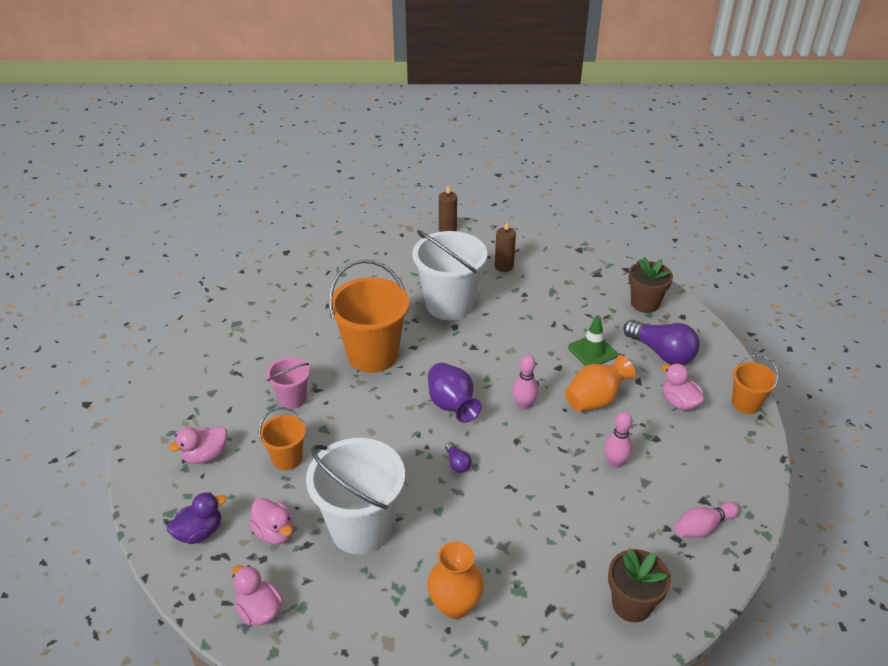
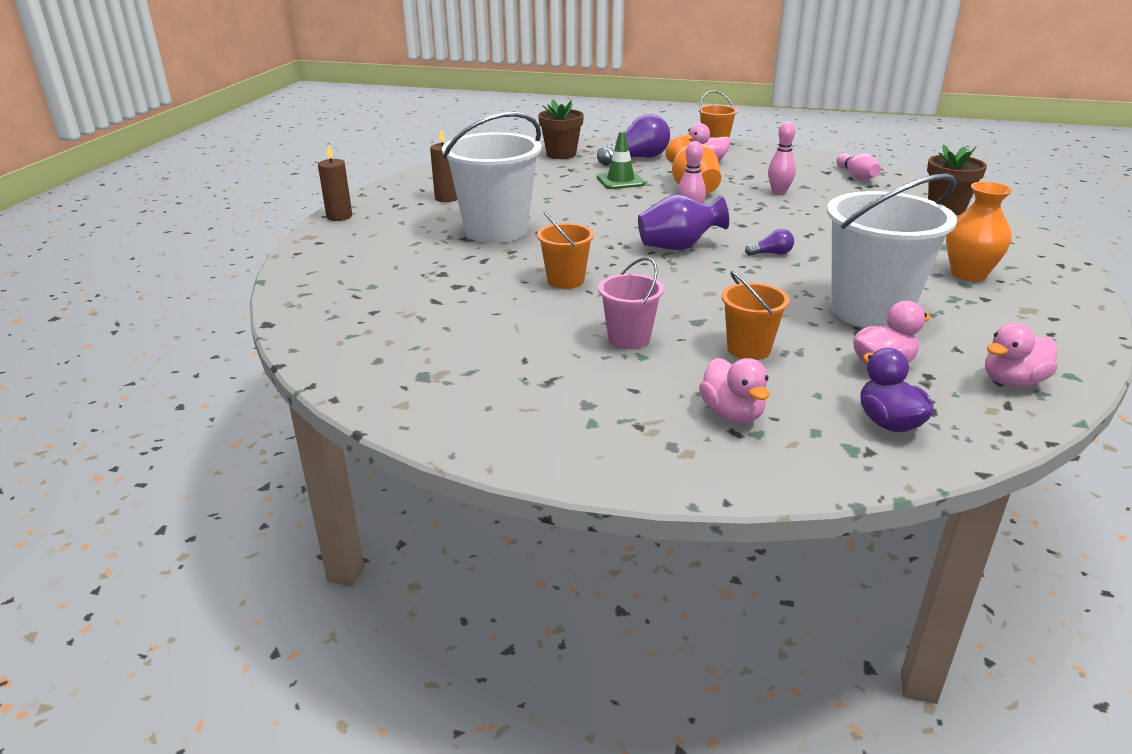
camera: 75 degrees left, 10 degrees down
(373, 355) = (565, 280): orange bucket -> orange bucket, size x0.52

